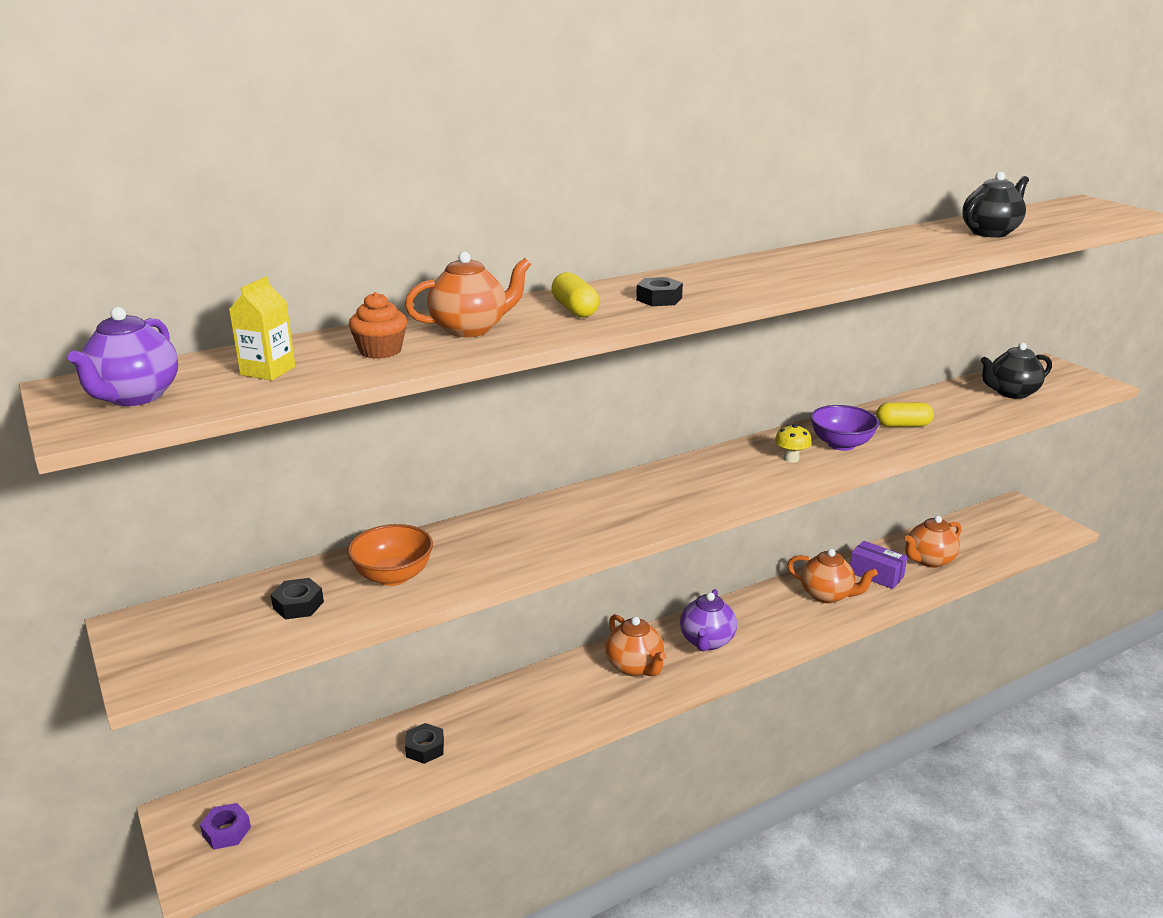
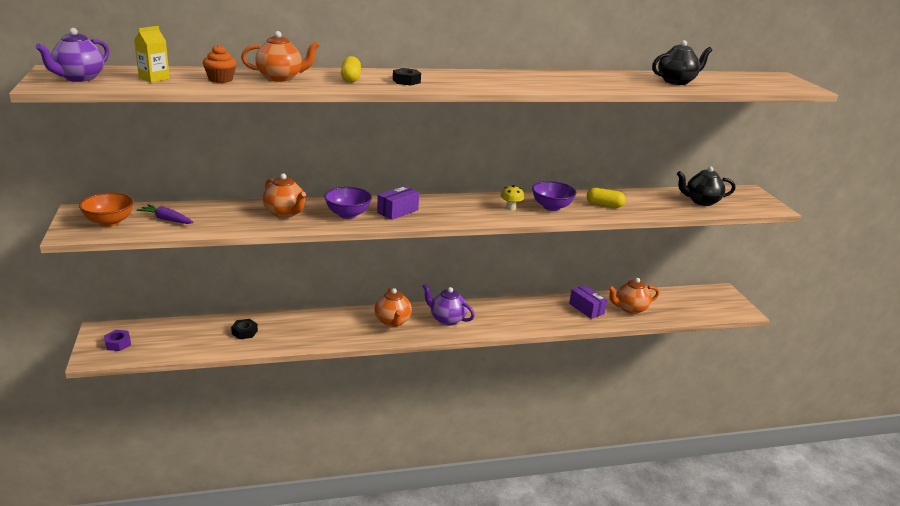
camera: 15 degrees right, 0 degrees up
(298, 605) = (166, 219): black nut -> purple carrot
(393, 576) = (226, 217): orange bowl -> orange bowl (109, 222)
(576, 524) = (348, 214): none -> purple bowl
(643, 501) = (397, 211): none -> purple box
(707, 641) = (446, 319): purple teapot -> purple teapot turned 90 degrees clockwise
(827, 595) = (544, 312): orange teapot -> orange teapot (285, 213)

